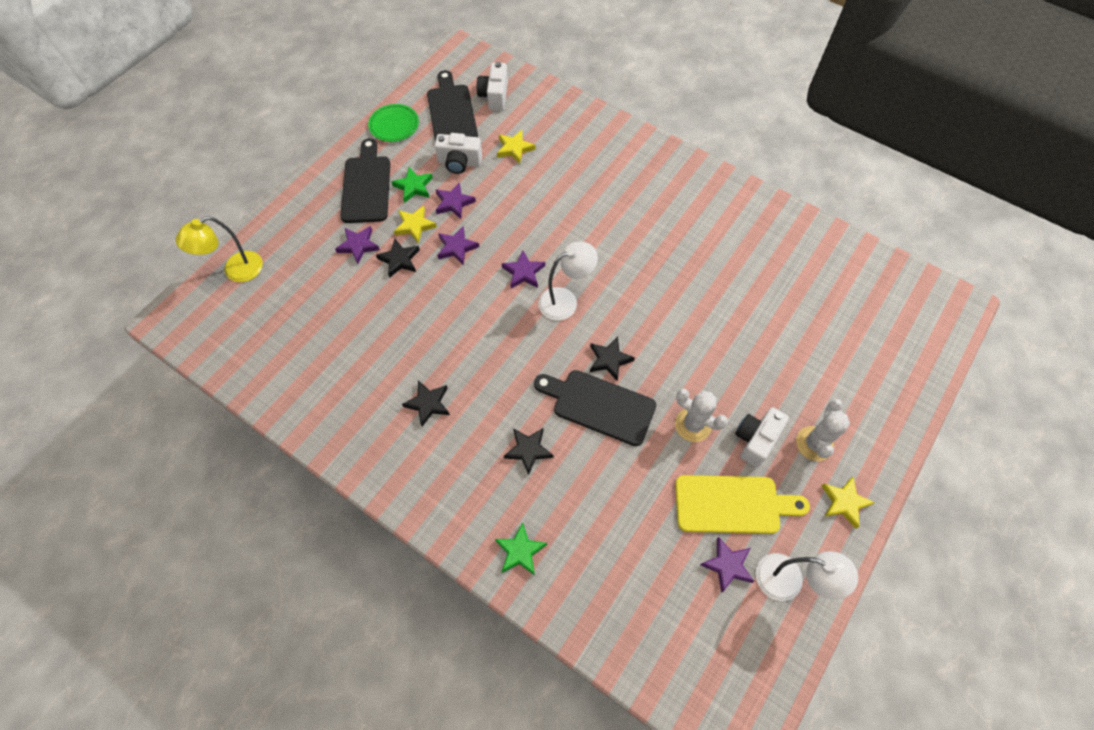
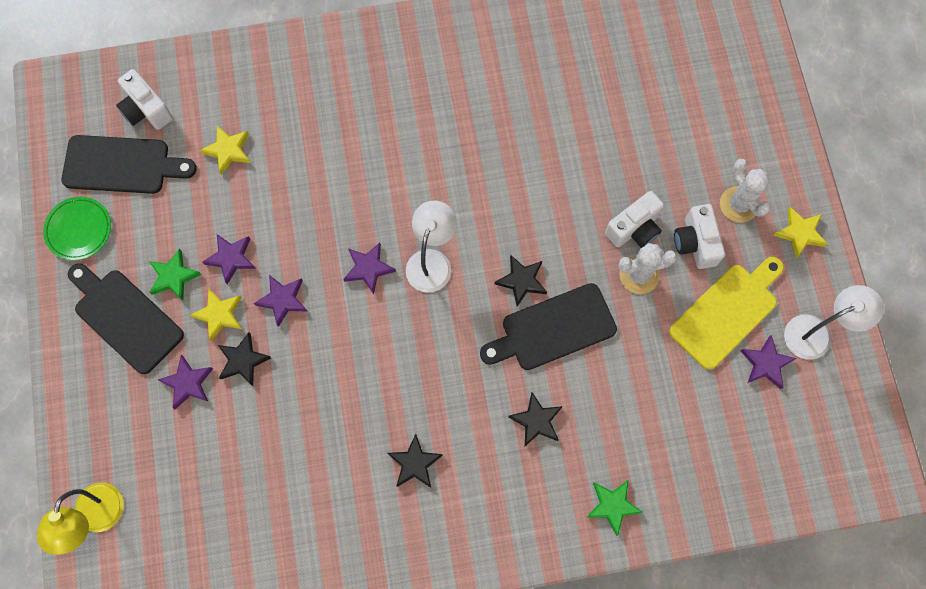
camera: 45 degrees left, 10 degrees up
(451, 112) = (122, 165): black cutting board -> black cutting board turned 150 degrees clockwise
(459, 163) = (190, 212): white camera -> white camera (634, 229)

